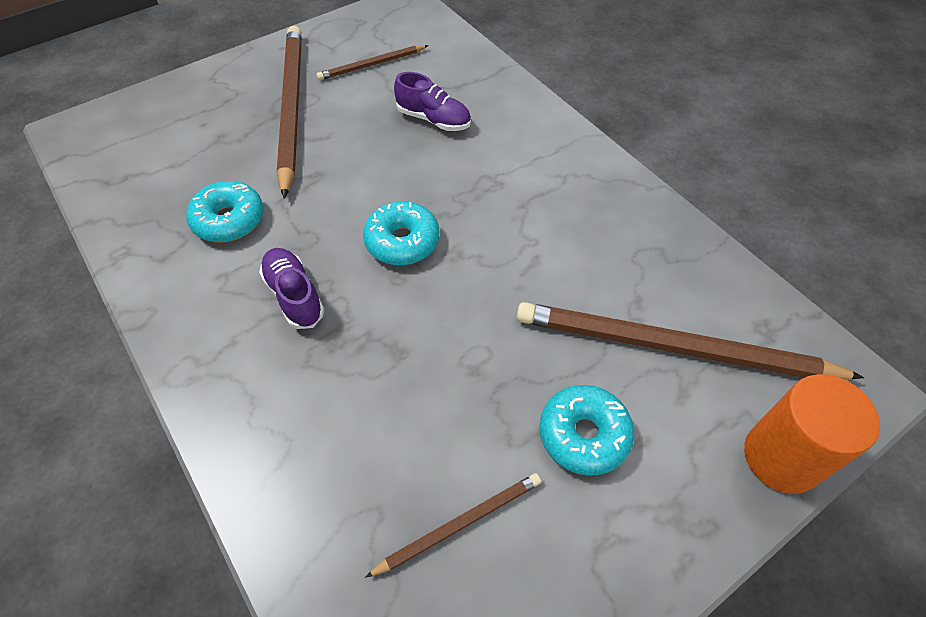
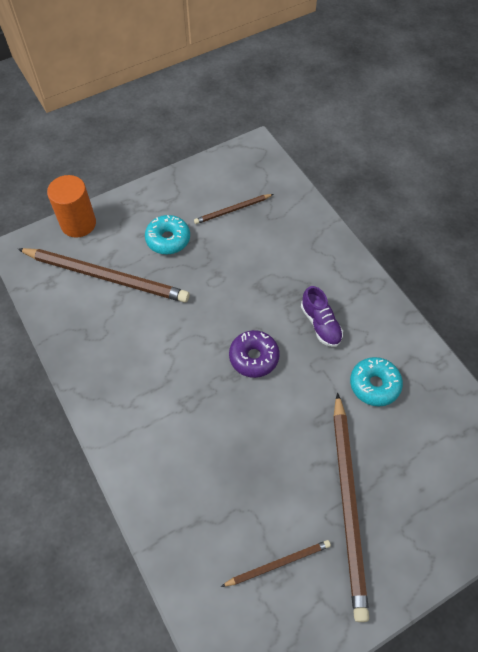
camera: 175 degrees left, 5 degrees up
(402, 241) = (254, 357): turquoise donut -> purple donut
(433, 119) = (223, 477): purple shoe -> none

